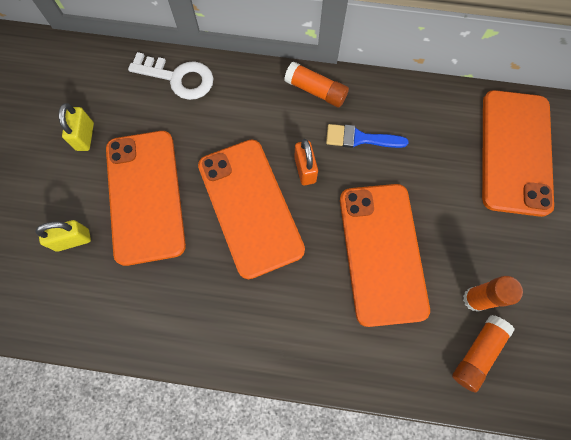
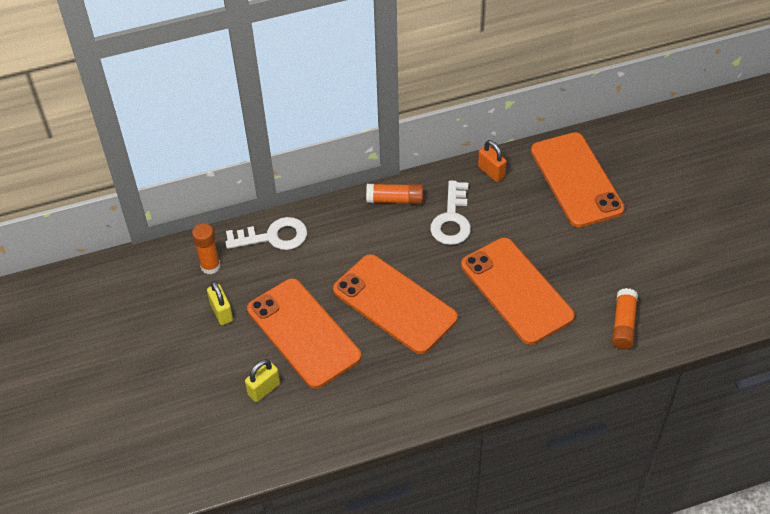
camera: 25 degrees left, 20 degrees down
(305, 169) = (422, 259): orange padlock -> orange padlock (491, 172)
(360, 138) = (452, 219): blue brush -> white key
(474, 299) = (602, 291): orange glue stick -> orange glue stick (210, 266)

